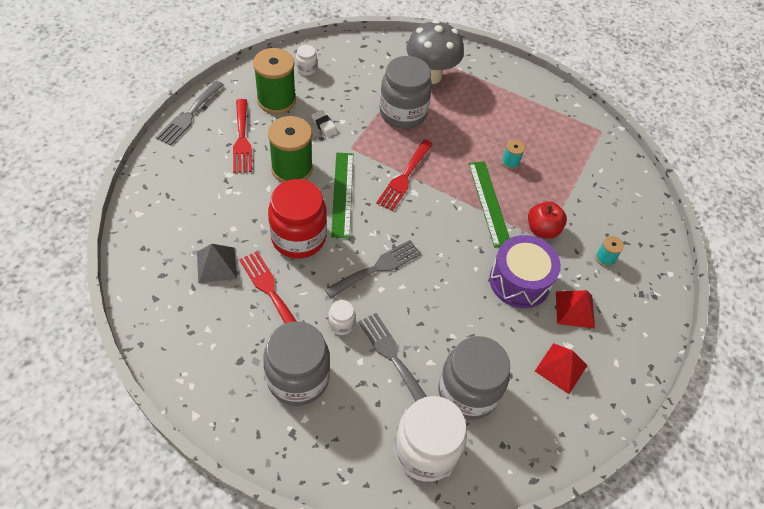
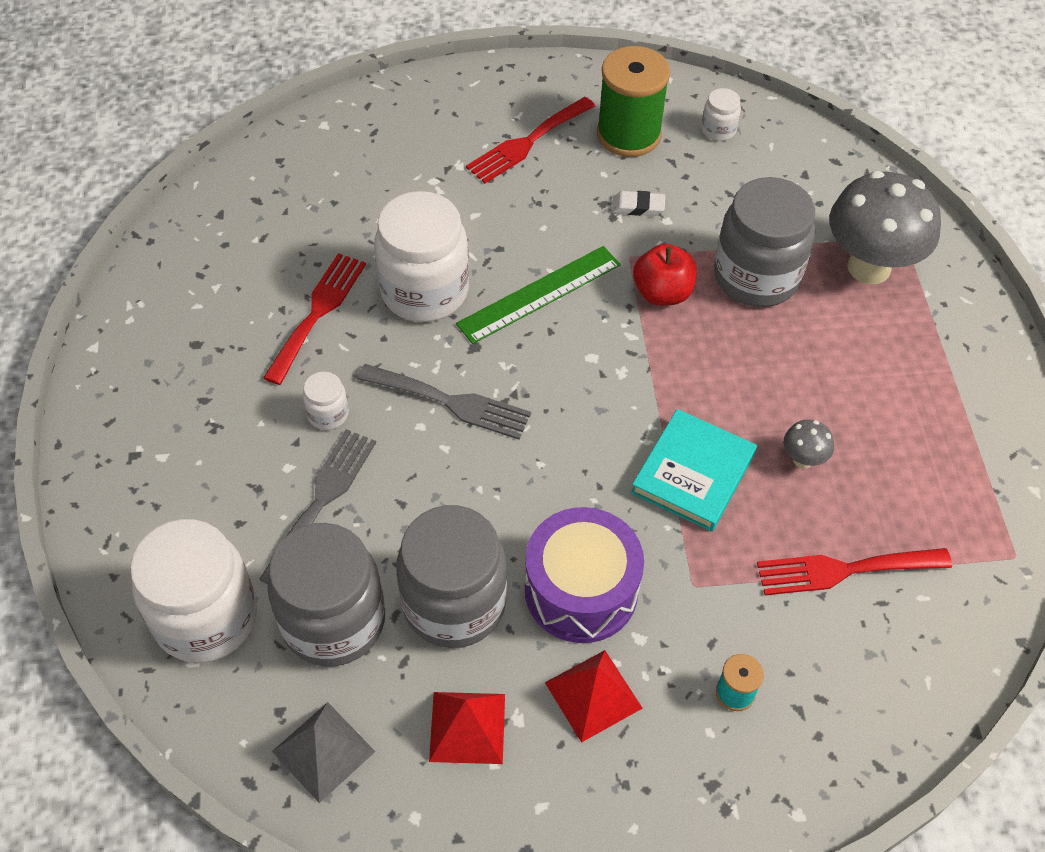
camera: 60 degrees right, 0 degrees up
(189, 115) = (514, 73): grey fork -> none
(216, 265) = (312, 238): grey pyramid -> grey pyramid (323, 751)
(292, 169) = (529, 218): green spool -> none
(298, 237) = (424, 291): red jar -> white jar
(298, 378) = (213, 416): grey jar -> grey jar (454, 603)
(324, 125) = (638, 207): white eraser -> white eraser turned 75 degrees clockwise
(404, 177) = (637, 345): red fork -> red fork (844, 570)
(489, 203) = (693, 473): green ruler -> turquoise book
(510, 162) = (802, 459): turquoise spool -> grey mushroom
(542, 229) = (710, 572): red apple -> red apple (662, 293)

